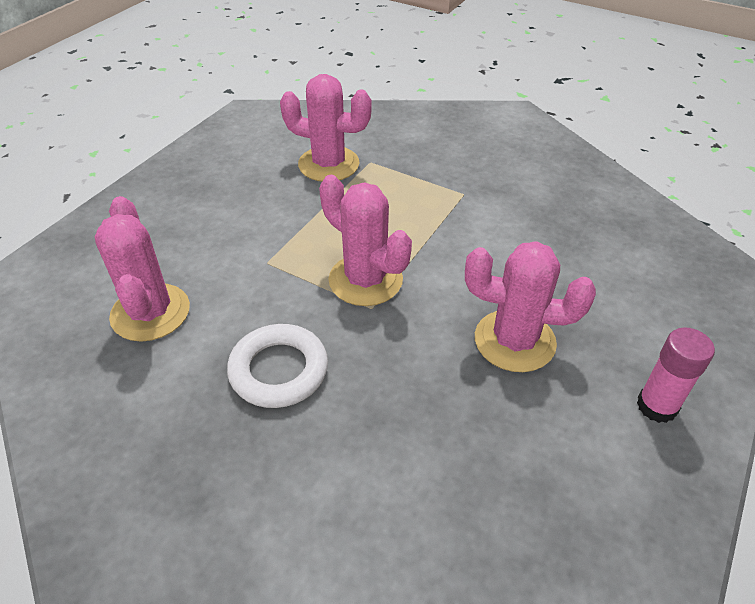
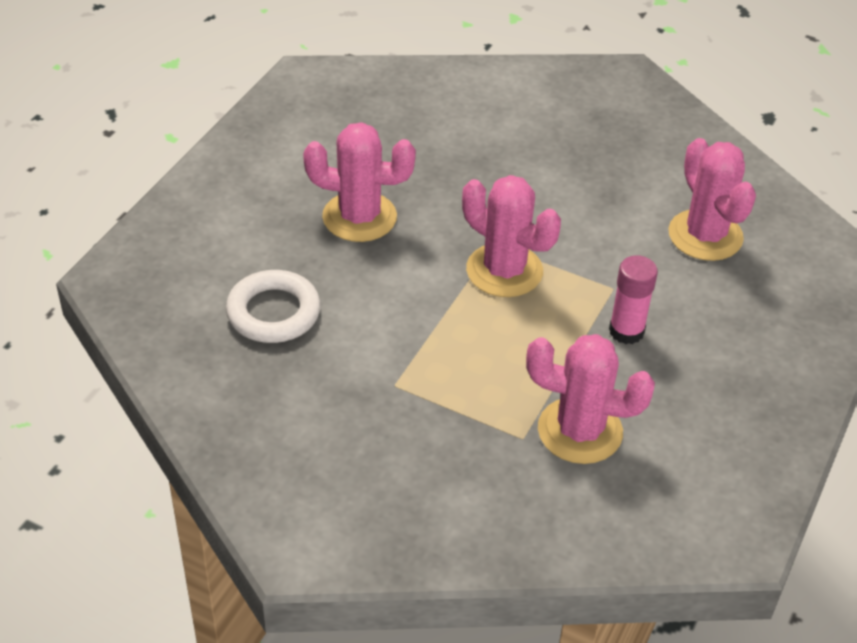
camera: 175 degrees right, 0 degrees up
(279, 370) = (567, 191): white ring -> white ring (273, 312)
(657, 406) = (251, 172): pink glue stick -> pink glue stick (626, 331)

